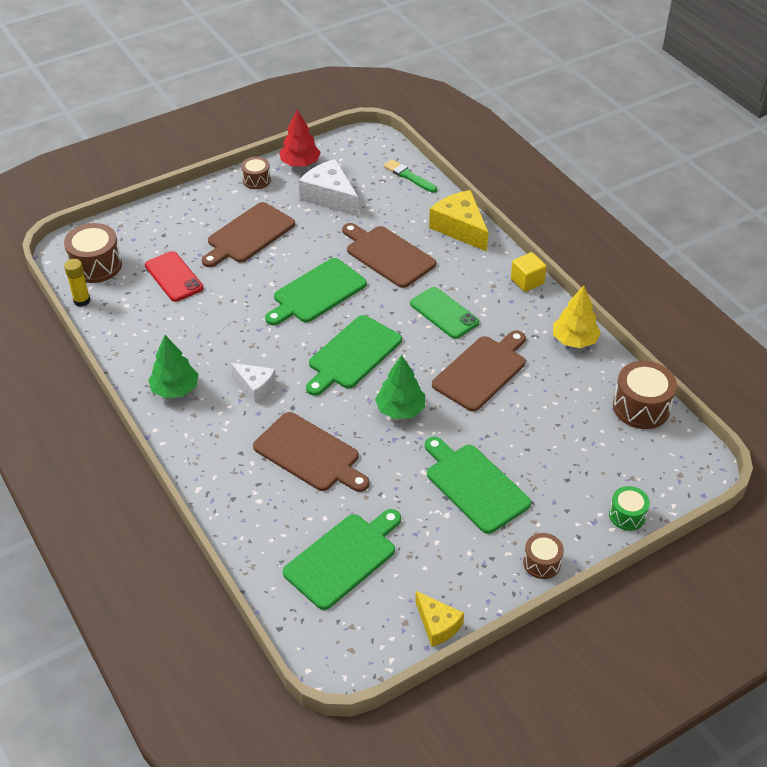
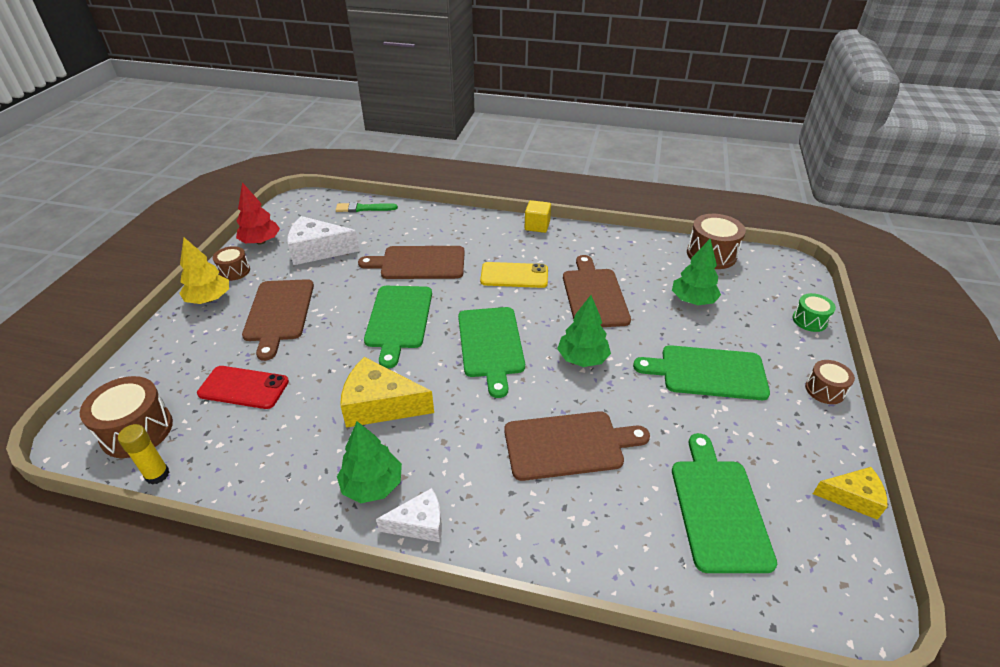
camera: 45 degrees left, 5 degrees down
(255, 386) = (445, 425): white cheese -> white cheese (419, 524)
(444, 313) = (514, 275): green phone -> yellow phone
(460, 228) = (446, 220): yellow cheese -> yellow cheese (380, 405)
(555, 430) = (692, 300): none -> green tree
(574, 340) = (617, 242): yellow tree -> yellow tree (209, 299)

